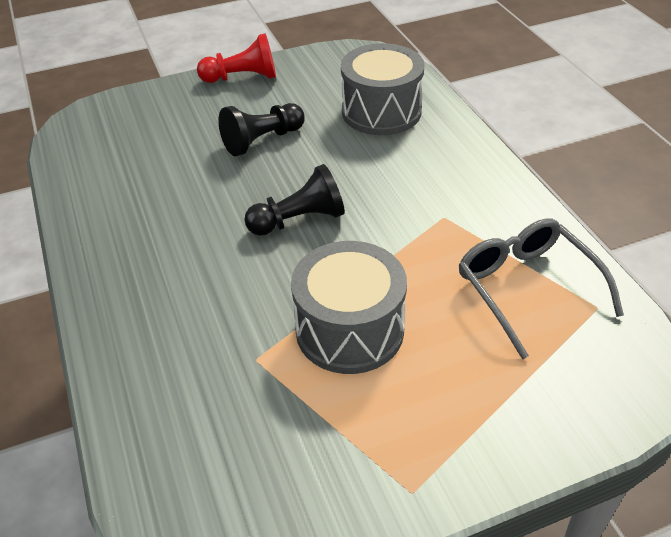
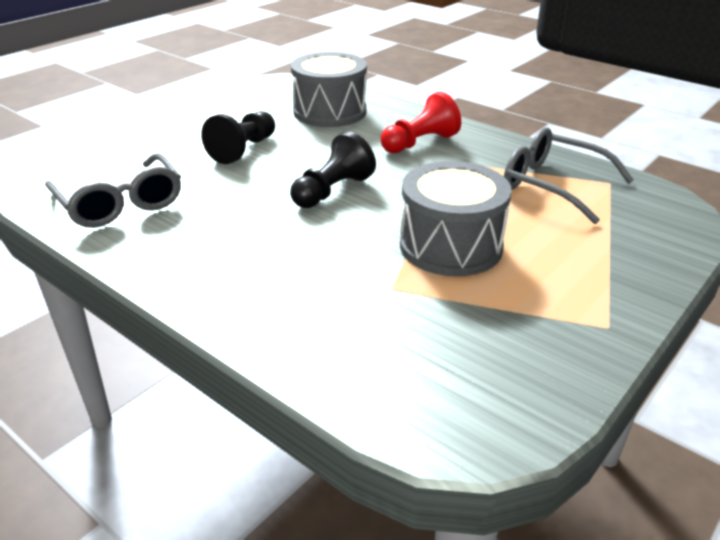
camera: 30 degrees left, 10 degrees down
(117, 175) = (120, 203): none -> grey glasses
(242, 78) = (180, 114): red pawn -> red pawn (420, 143)

